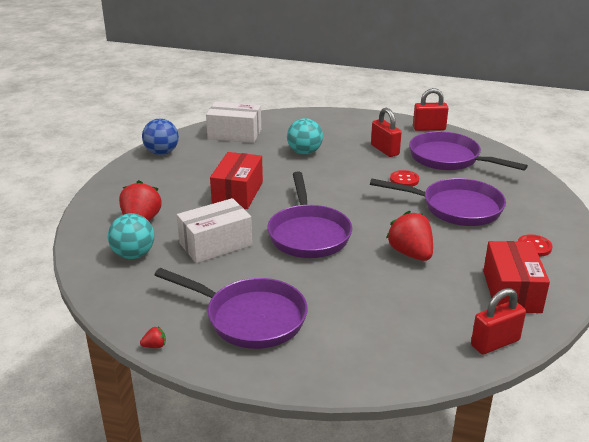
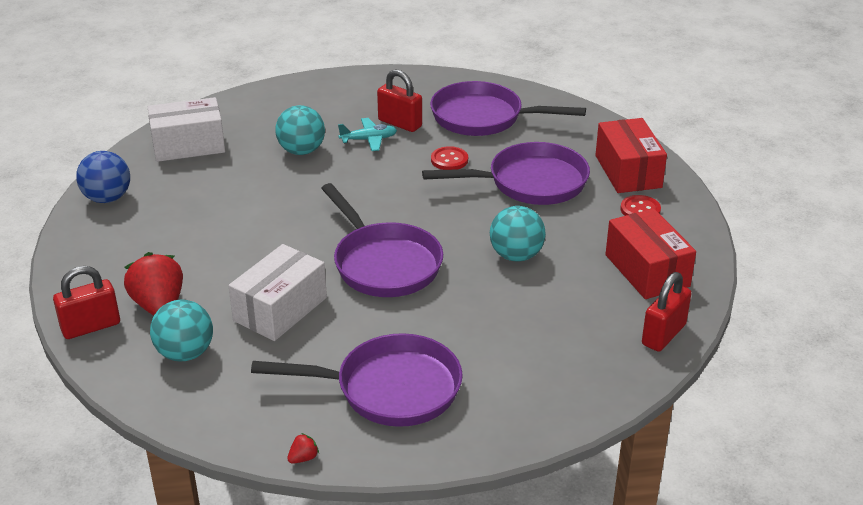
camera: 25 degrees left, 5 degrees up
(238, 193) = (257, 231): red box -> red box (628, 171)
(355, 155) = (368, 140): none -> turquoise plane
(410, 253) = (516, 255): red strawberry -> turquoise ball
(429, 128) = (434, 79): red padlock -> red padlock (91, 327)

